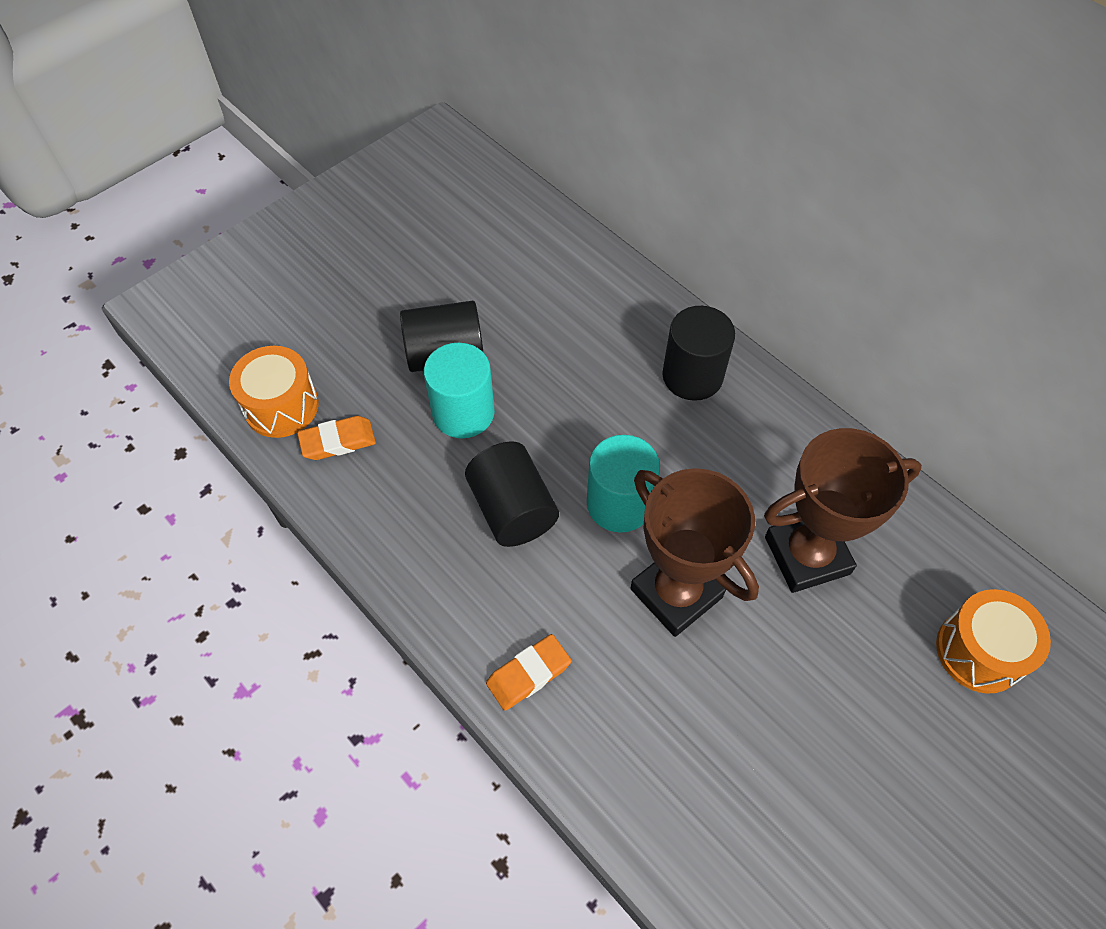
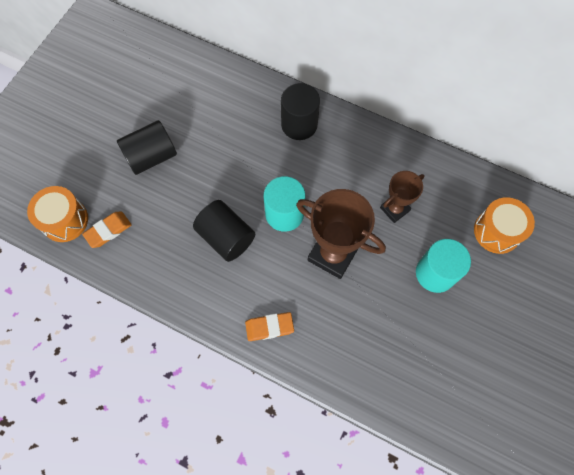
camera: 20 degrees left, 10 degrees up
(463, 412) = (176, 189): turquoise cylinder -> turquoise cylinder (435, 273)
(528, 674) = (269, 327): orange eraser -> orange eraser turned 45 degrees clockwise
(807, 555) = (394, 209): brown trophy -> brown trophy, size x0.58

